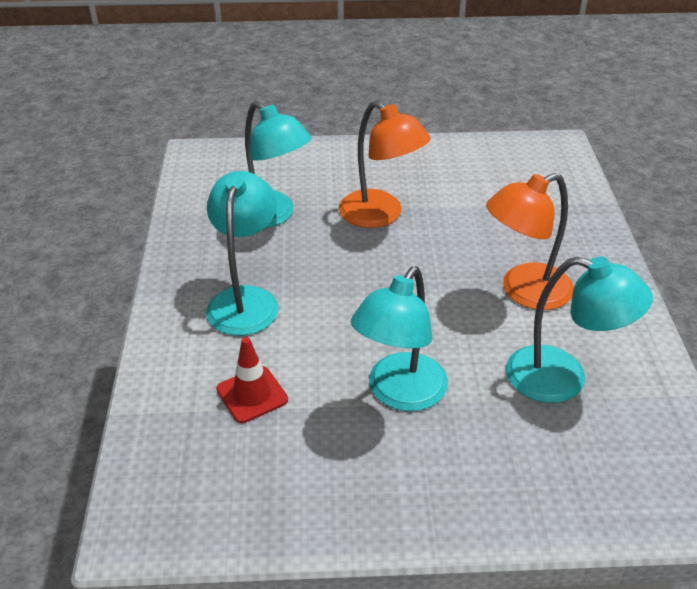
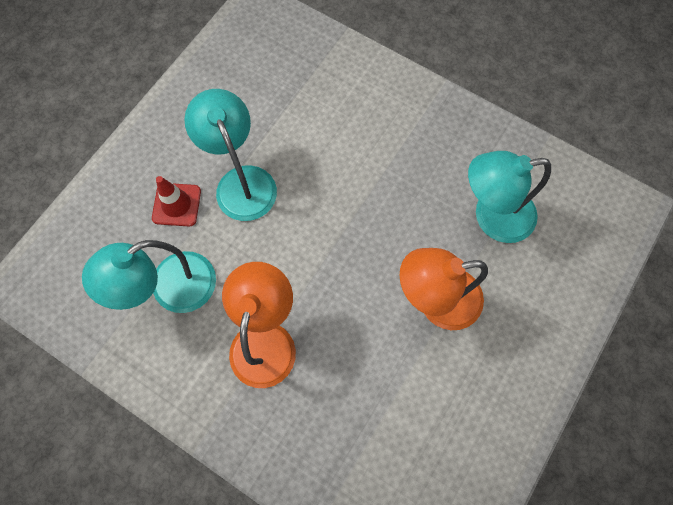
camera: 125 degrees right, 30 degrees up
(246, 300) = (398, 144): turquoise lamp -> none
(252, 394) = (306, 102): red traffic cone -> red traffic cone (176, 204)

